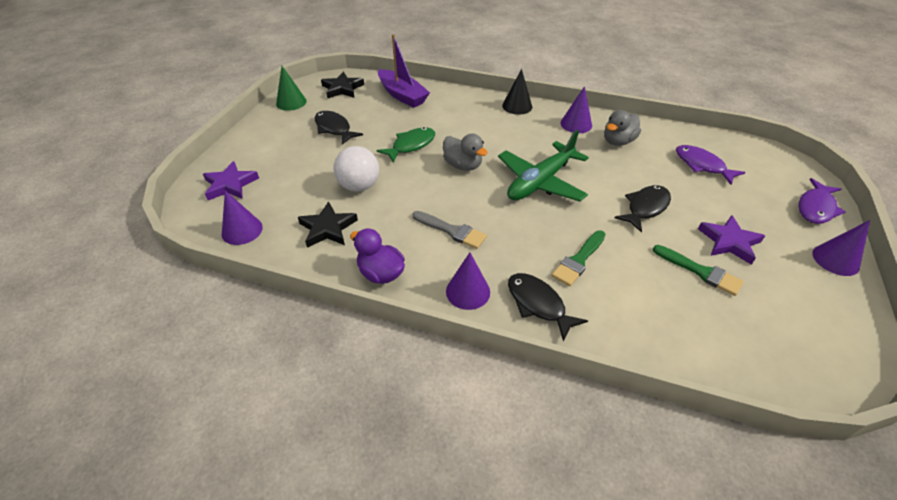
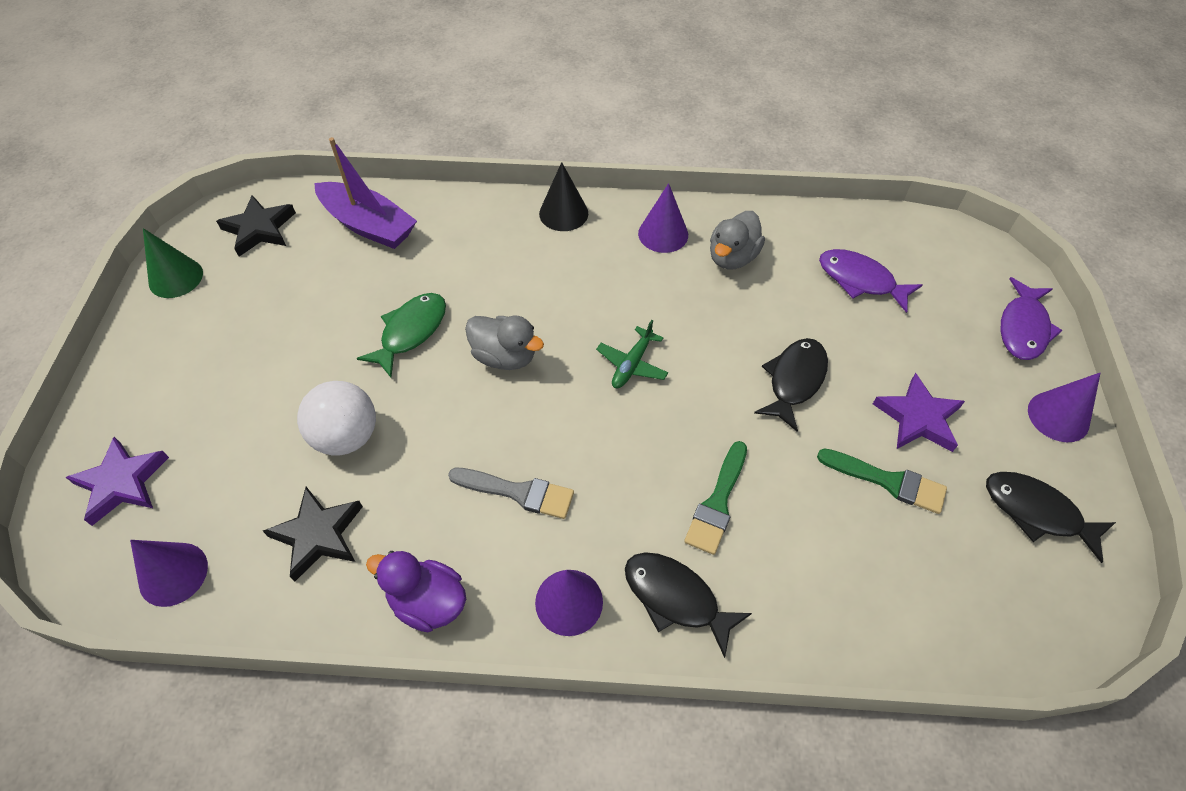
camera: 15 degrees left, 10 degrees up
(334, 128) = (270, 322): black fish -> black fish (1037, 512)
(540, 182) = (632, 364): green plane -> green plane, size x0.48

